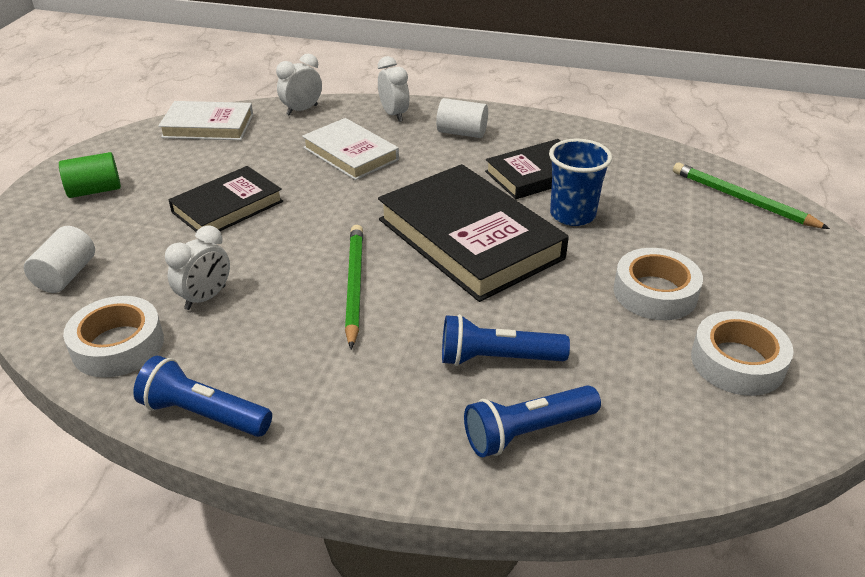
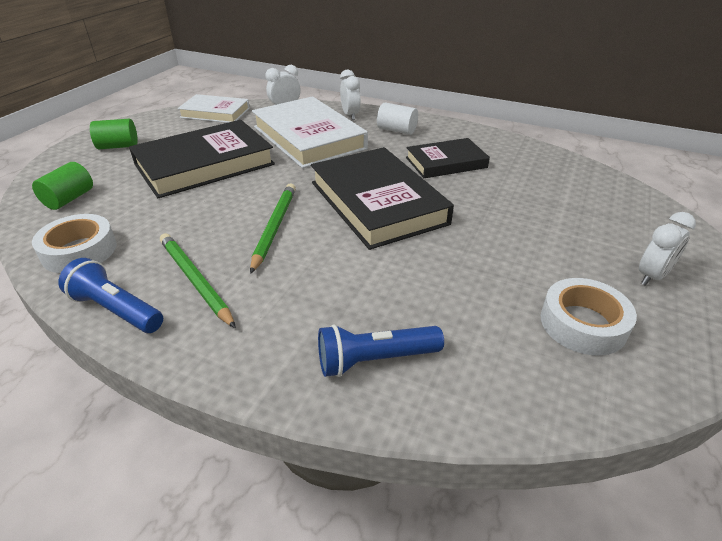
camera: 10 degrees right, 0 degrees up
(66, 275) = (69, 199): white cylinder -> green cylinder
(205, 298) = (159, 224): white clock -> white clock (652, 276)
(227, 207) = (204, 164): black book -> black book, size x1.69
(350, 154) = (308, 138): white book -> white book, size x1.69
(497, 358) = (369, 295): blue flashlight -> none
(572, 215) = (466, 193): blue cup -> none
(655, 293) = (520, 258): white tape -> none
(743, 200) = (614, 195): green pencil -> green pencil (195, 280)

